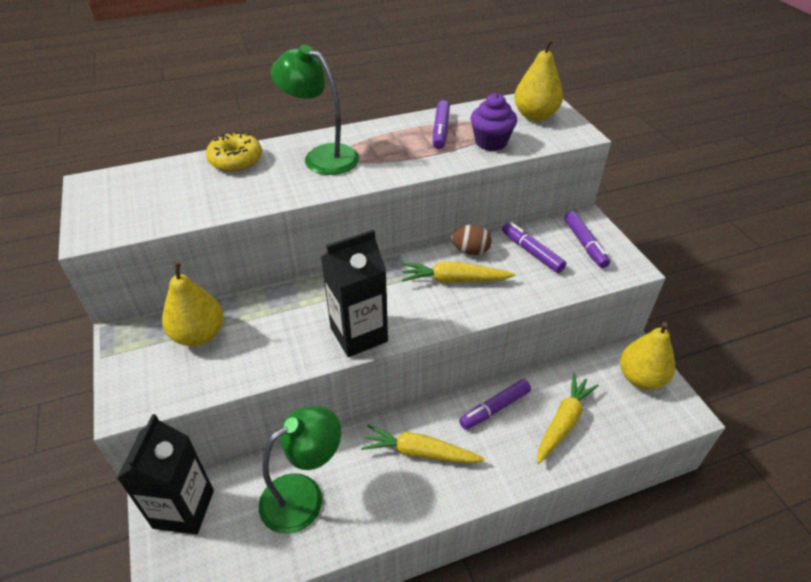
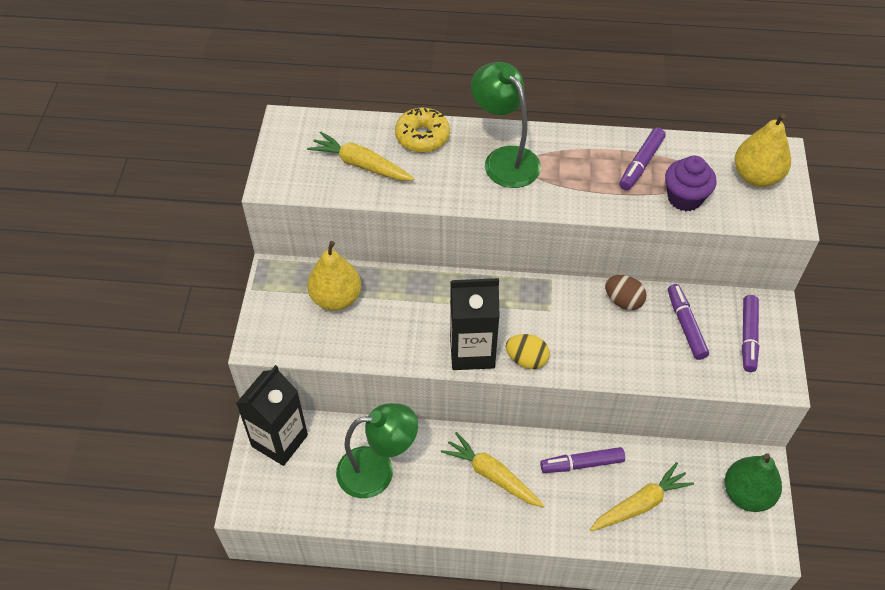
camera: 25 degrees right, 10 degrees up
(414, 324) = (526, 359): none -> yellow egg
(454, 280) = (589, 328): yellow carrot -> yellow carrot (360, 165)
(640, 378) = (747, 494): yellow pear -> green pear

